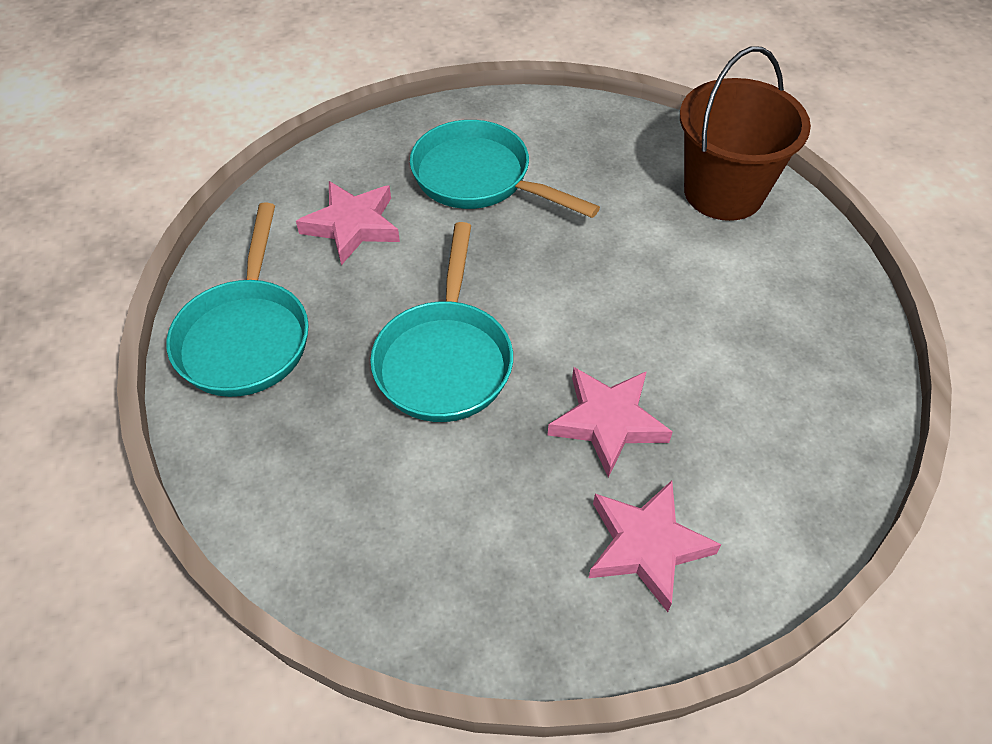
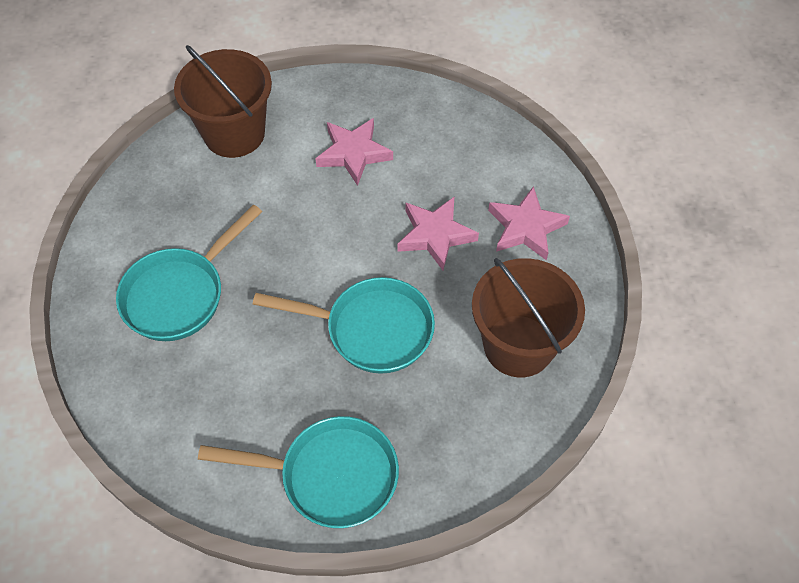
camera: 85 degrees left, 5 degrees up
(352, 226) = (216, 395): pink star -> pink star (353, 153)
(429, 539) = (518, 345): none -> brown bucket

